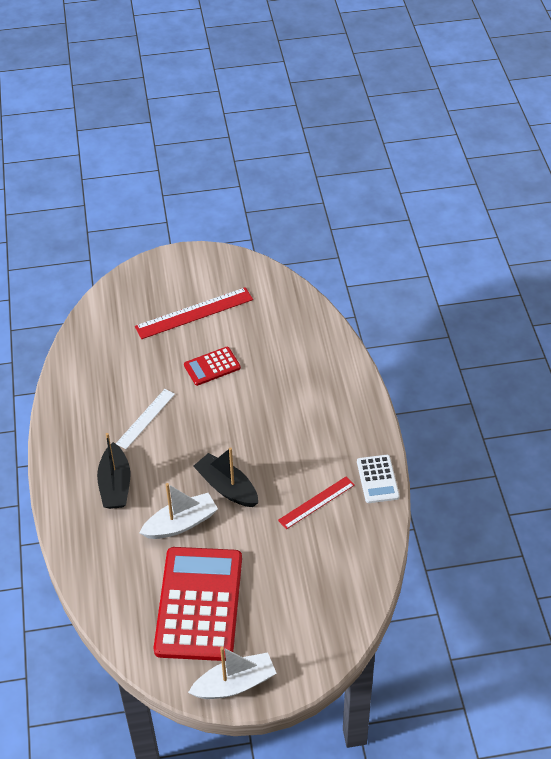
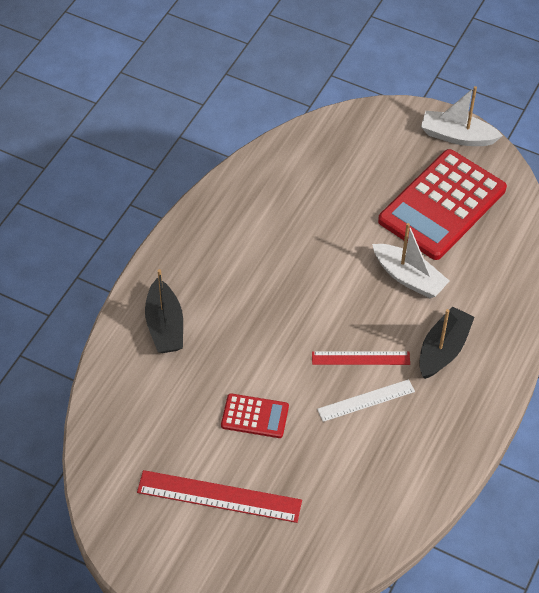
camera: 145 degrees left, 5 degrees up
(180, 523) = (408, 277): white boat -> white boat turned 150 degrees counterclockwise
(227, 487) = (342, 284): black boat -> black boat (165, 326)
(316, 502) = (276, 224): red ruler -> red ruler (360, 358)
(377, 479) = (206, 211): white calculator -> none

